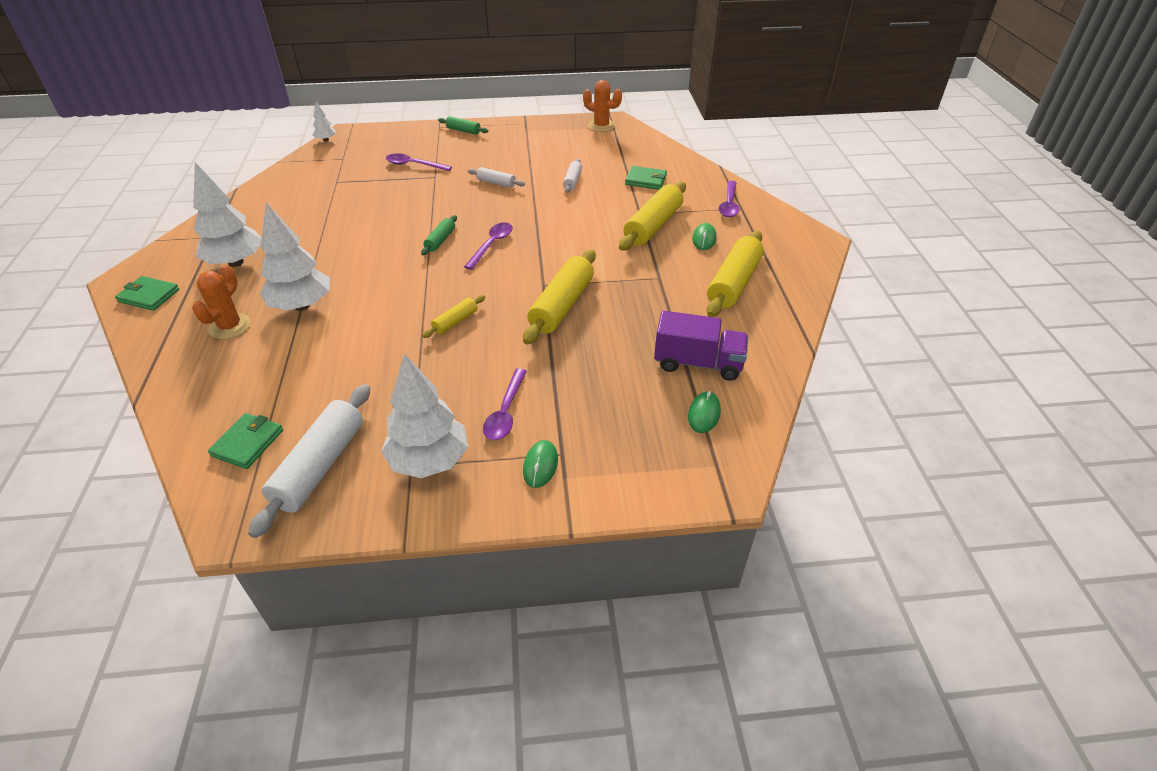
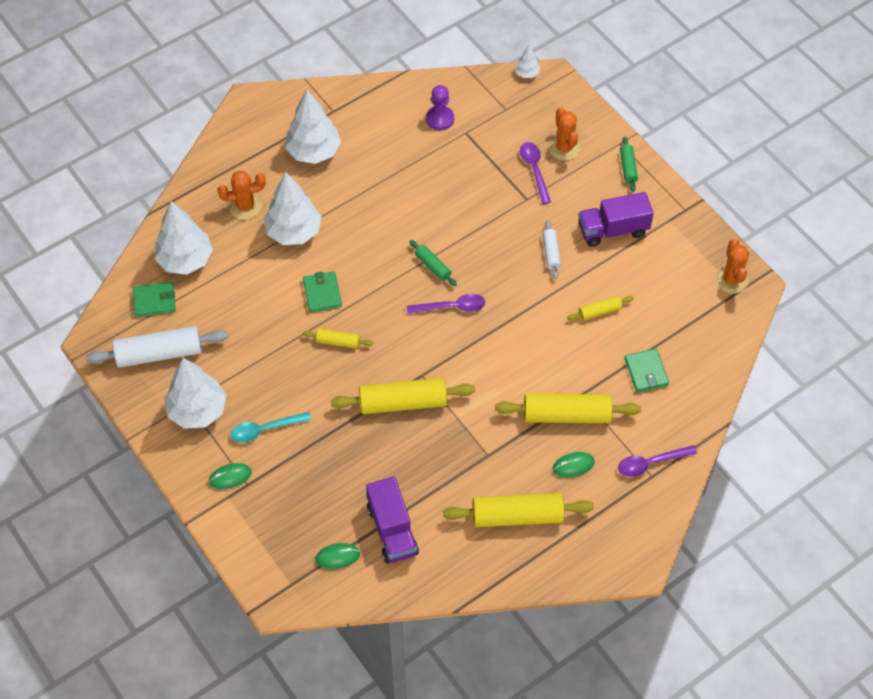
camera: 60 degrees right, 15 degrees up
(149, 296) = (244, 132): green wallet -> green wallet (322, 293)
(231, 395) = (185, 260): none -> white tree
(306, 188) = (440, 119): none -> purple pawn
(412, 147) = (564, 148): none -> orange cactus
(440, 240) = (433, 266): green rolling pin -> green rolling pin turned 60 degrees clockwise
(505, 412) = (265, 429): purple spoon -> turquoise spoon
(508, 153) = (613, 230): none -> purple truck
(572, 181) = (599, 311): white rolling pin -> yellow rolling pin

